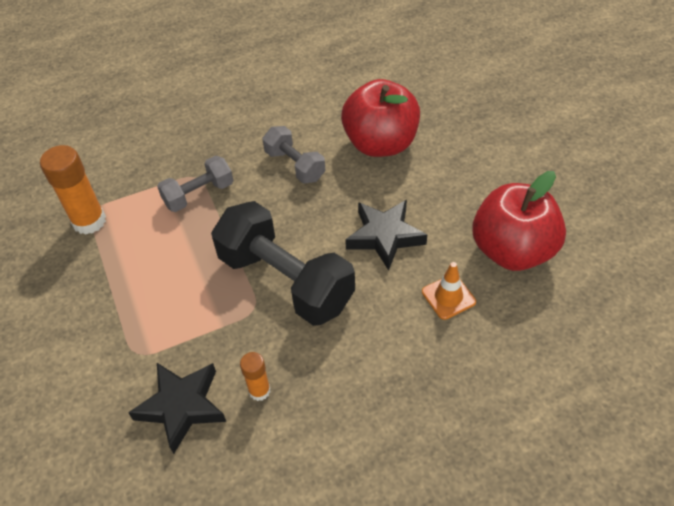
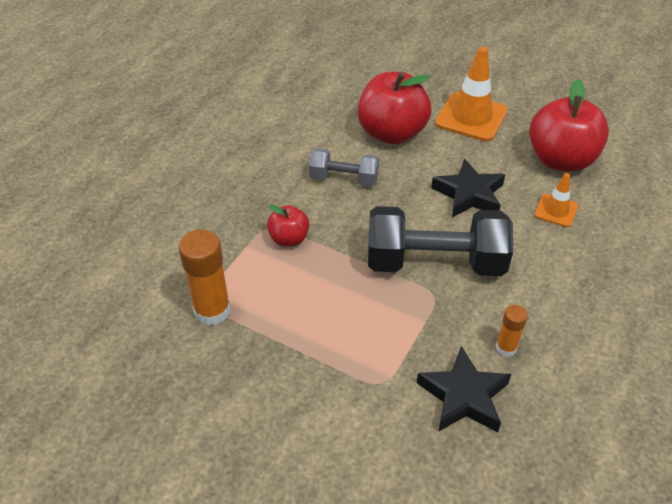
camera: 40 degrees left, 5 degrees down
(199, 194) = (289, 239): grey dumbbell -> red apple
(472, 163) = (471, 117): none -> orange traffic cone

